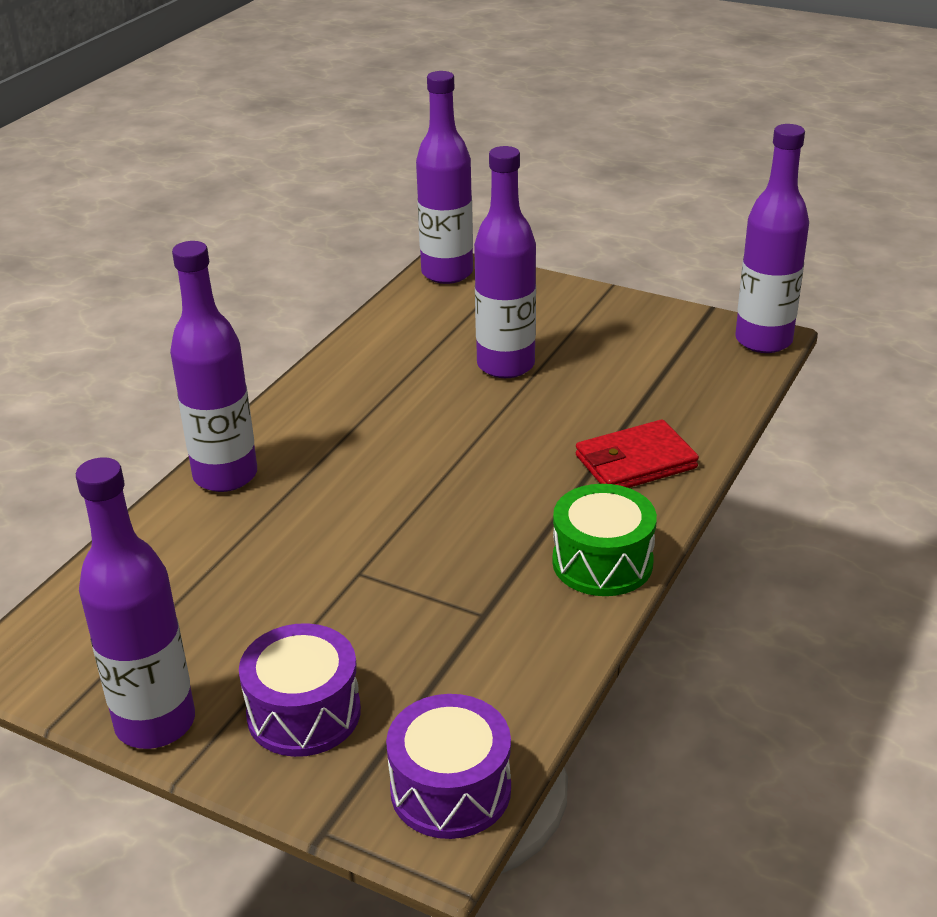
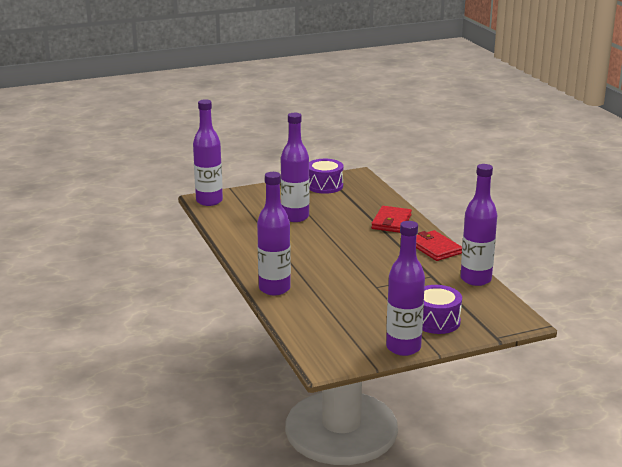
camera: 50 degrees left, 10 degrees down
(450, 789) = (505, 311): purple drum -> purple drum (324, 186)
(602, 562) = (435, 248): green drum -> red wallet
(763, 341) = (359, 175): purple bottle -> purple bottle (475, 279)

